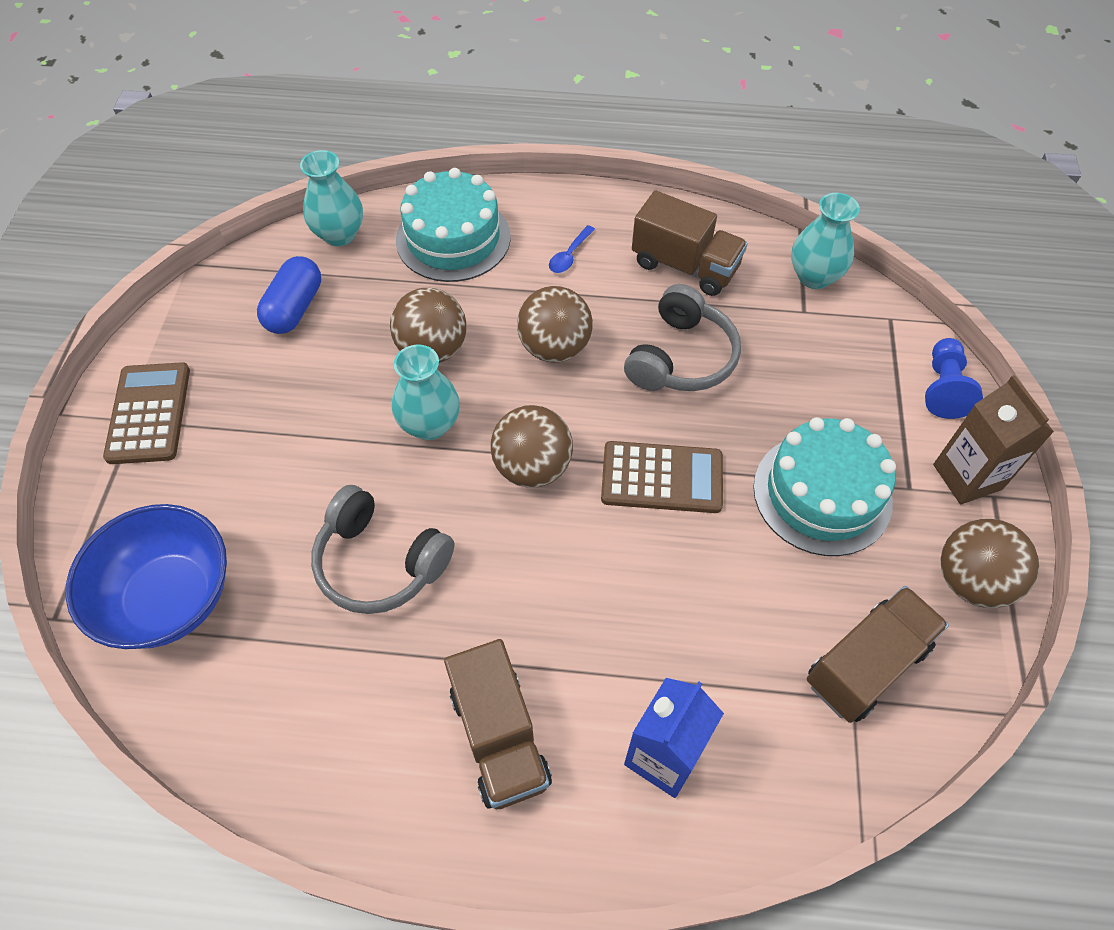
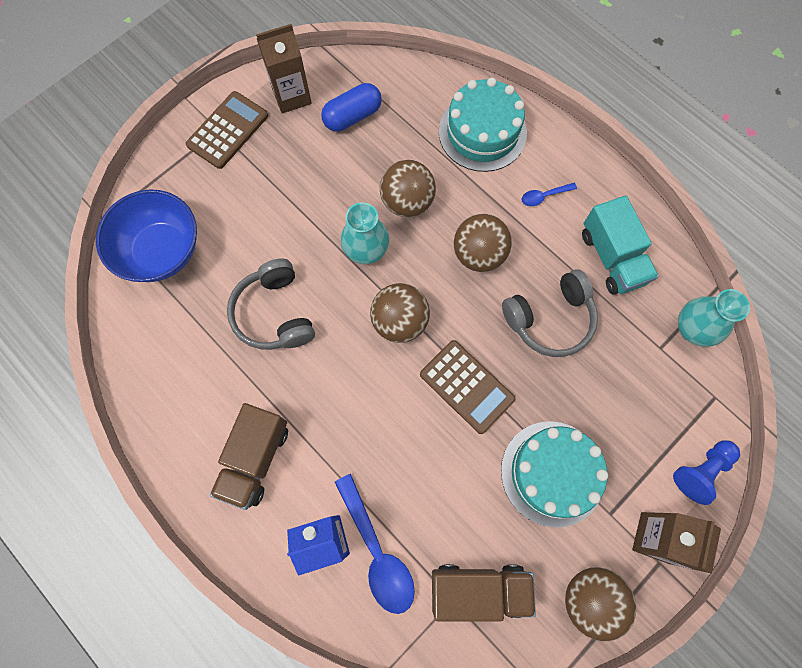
camera: 40 degrees right, 15 degrees up
(202, 332) = (291, 96): none -> brown carton
(339, 234) = (417, 81): turquoise vase -> none
(685, 266) = (612, 257): brown truck -> turquoise truck
(730, 718) = (377, 551): none -> blue spoon

